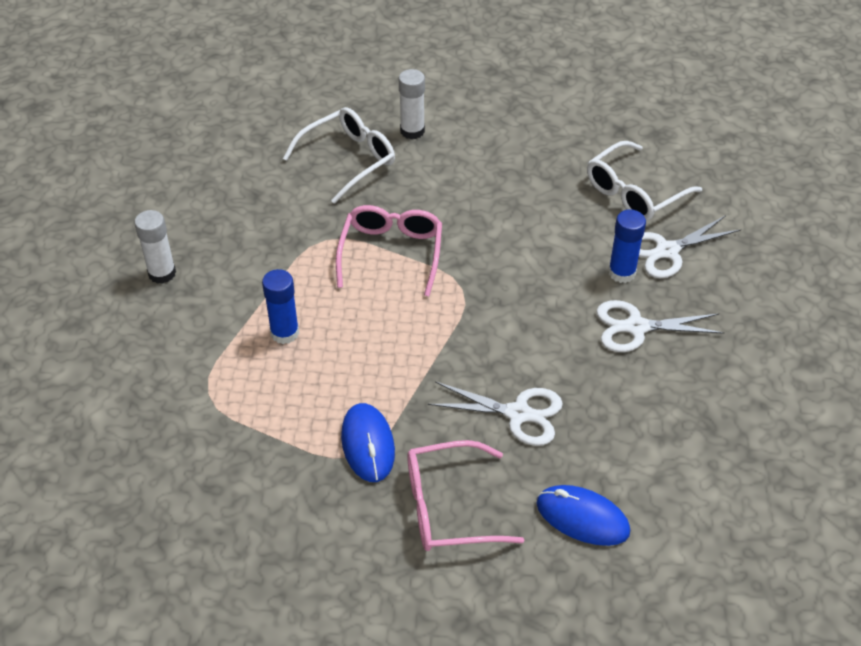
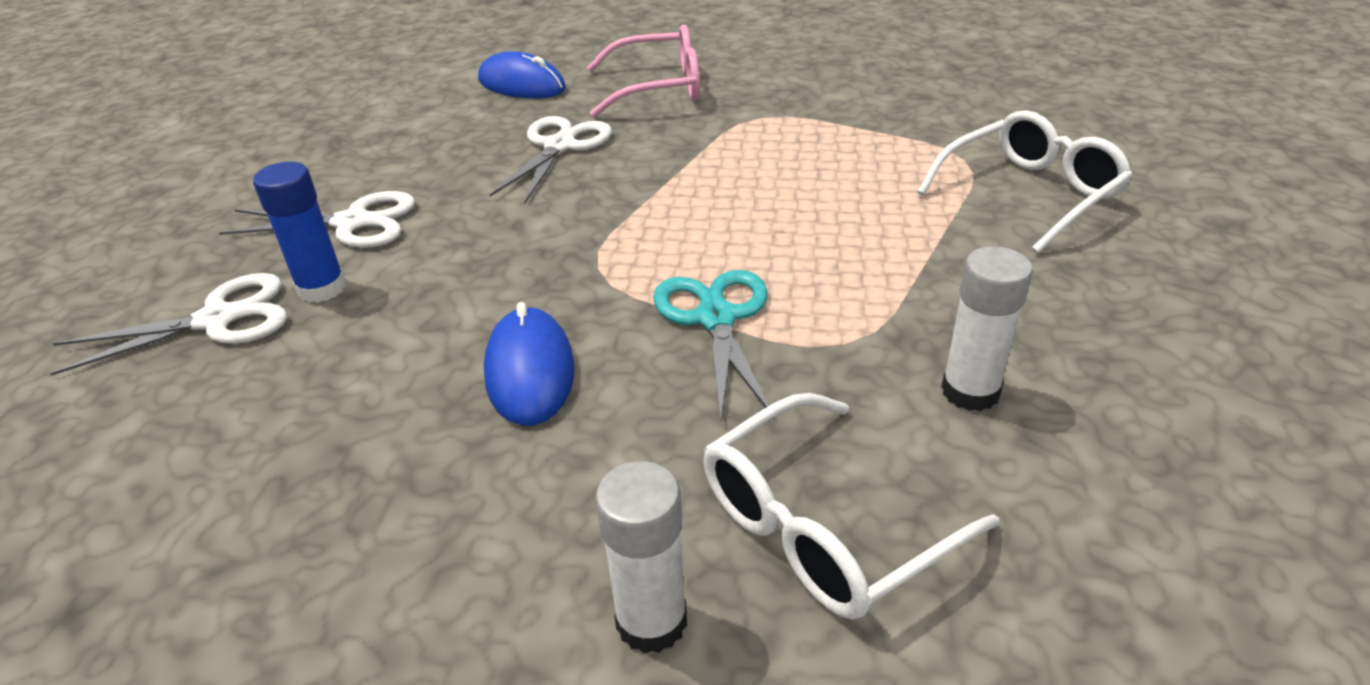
camera: 175 degrees left, 10 degrees down
(162, 273) = (1133, 289): white glue stick -> white glue stick (970, 391)
(284, 333) = (880, 215): blue glue stick -> none
(368, 444) = (746, 123): blue mouse -> blue mouse (530, 371)
(391, 253) = (716, 318): pink glasses -> turquoise scissors
(518, 414) = (559, 146): white scissors -> white scissors turned 90 degrees clockwise
(634, 192) = (185, 429): white glasses -> white glasses (1029, 194)

